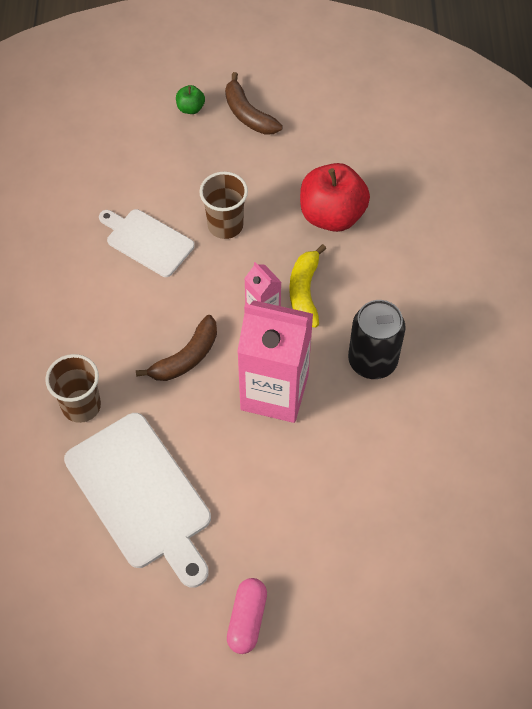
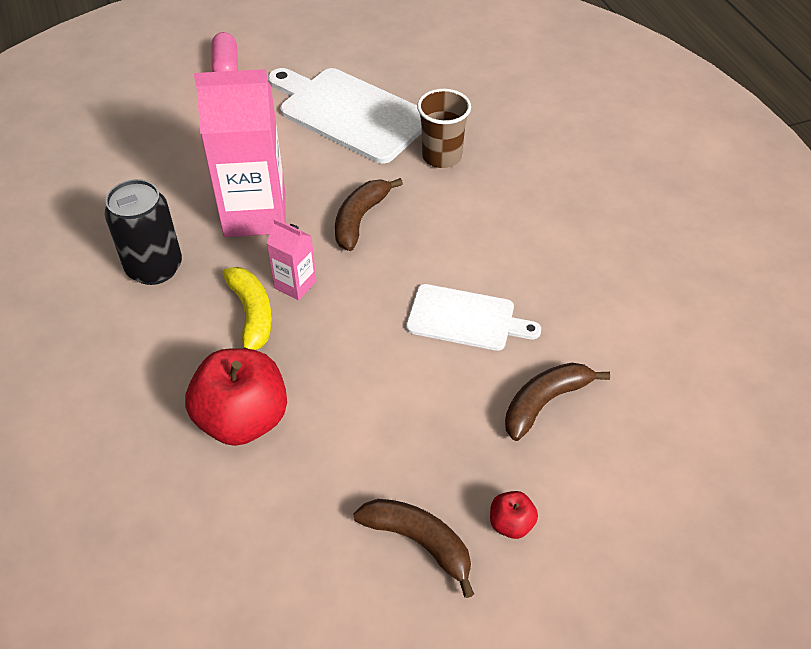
camera: 160 degrees right, 10 degrees down
(128, 167) = (545, 402): none -> brown banana
(190, 108) = (511, 523): green apple -> red apple
(225, 225) = (379, 365): brown cup -> none

